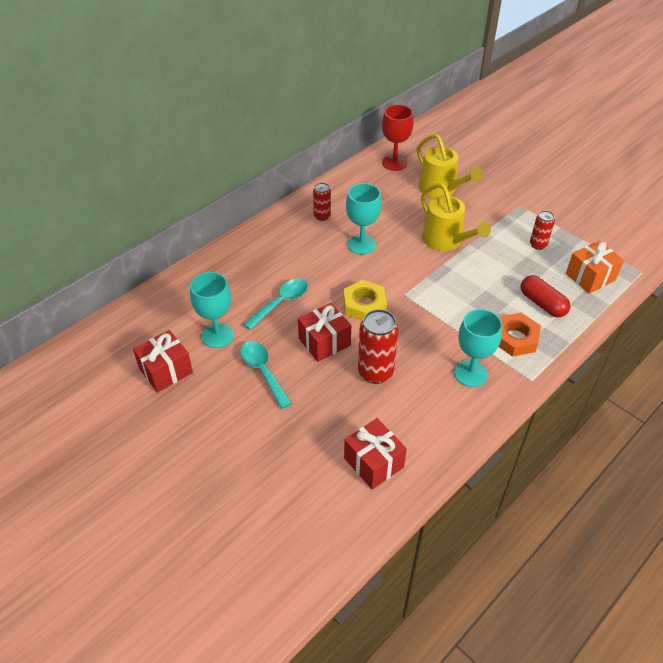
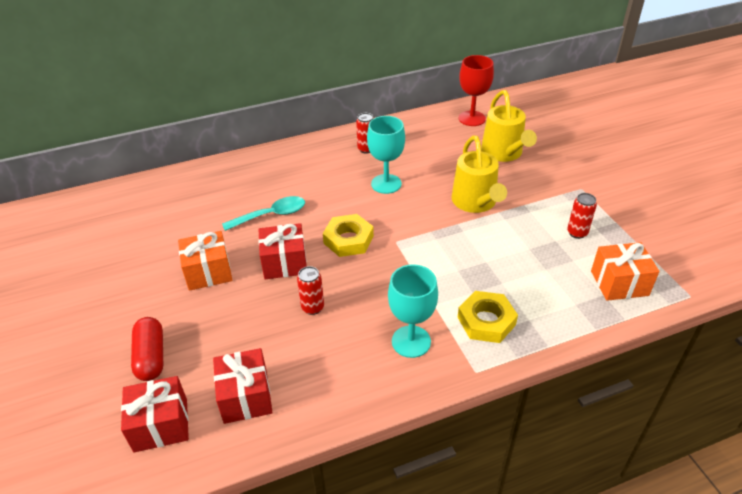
camera: 25 degrees right, 5 degrees down
(166, 371) = (127, 244): red gift -> red gift (161, 425)
(217, 335) = (194, 227): turquoise goblet -> none
(263, 371) = (208, 272): turquoise spoon -> orange gift
(375, 372) = (313, 307): red can -> red can, size x0.58
(515, 338) = (486, 321): orange nut -> yellow nut
(542, 304) = (542, 295): red capsule -> red capsule (151, 357)

